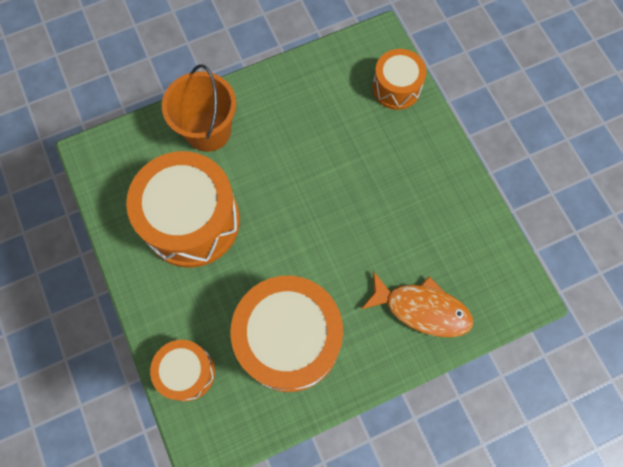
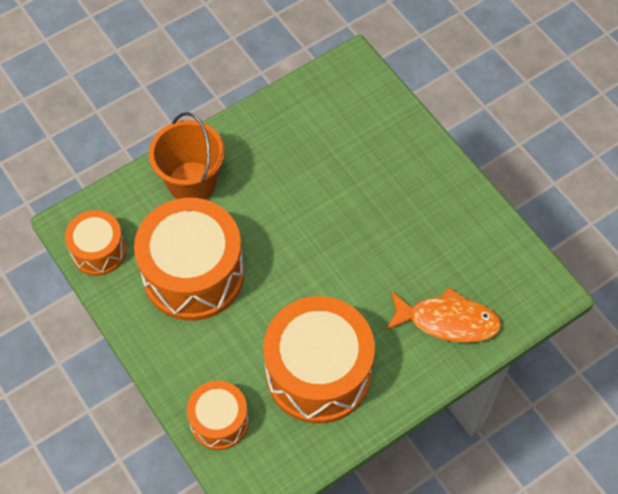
camera: 10 degrees left, 10 degrees down
(396, 88) = (380, 110): orange drum -> orange drum (98, 251)

